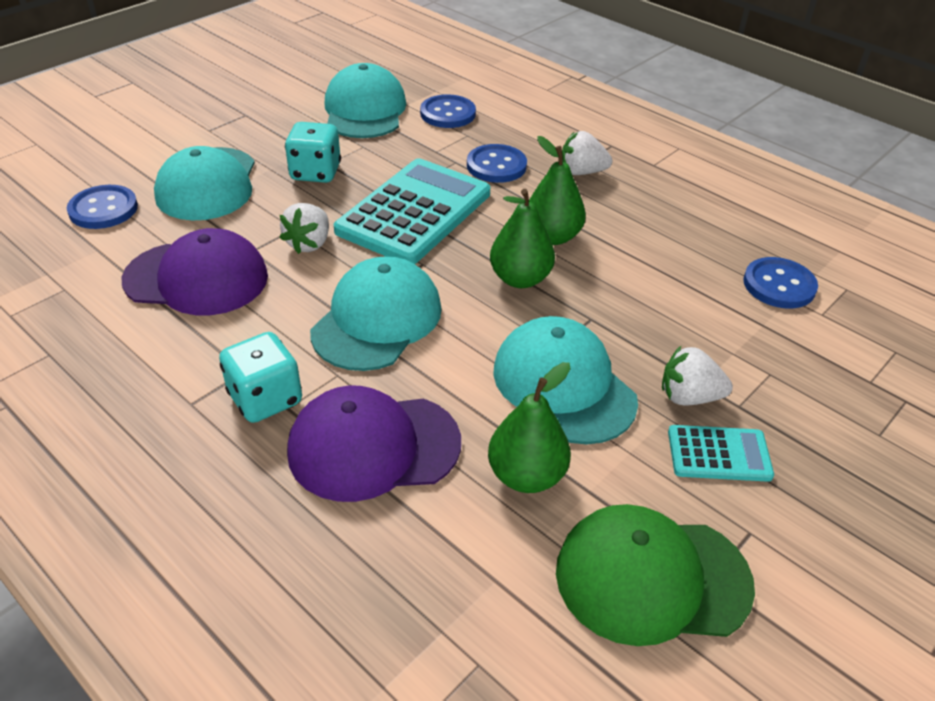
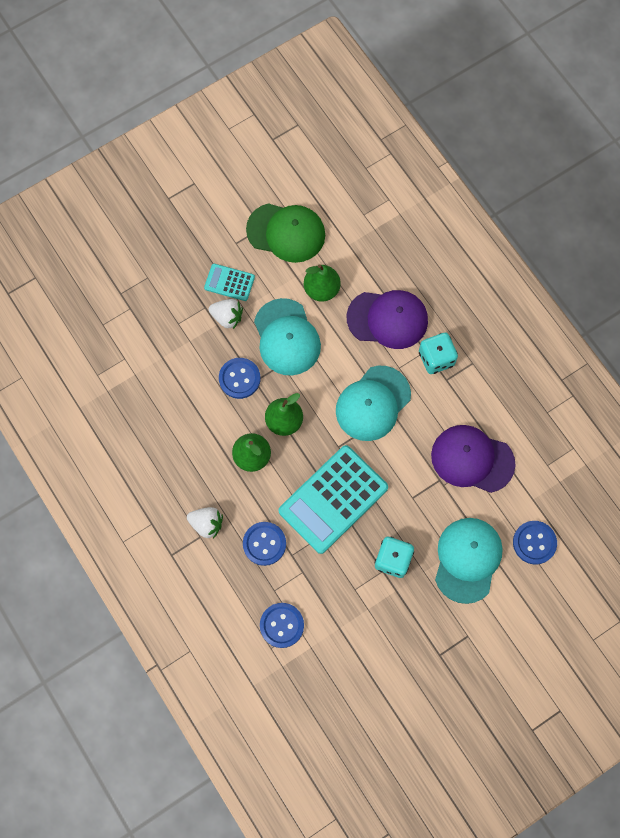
camera: 165 degrees left, 30 degrees up
(309, 243) = (404, 479): white strawberry -> none
(364, 110) = (346, 644): turquoise cap -> none
(779, 285) = (135, 385): blue button -> blue button (239, 378)

